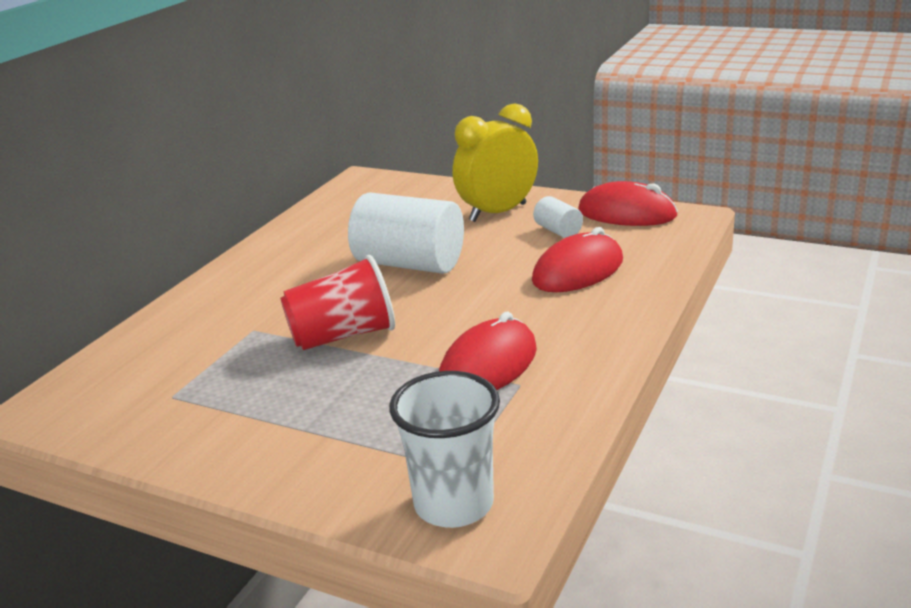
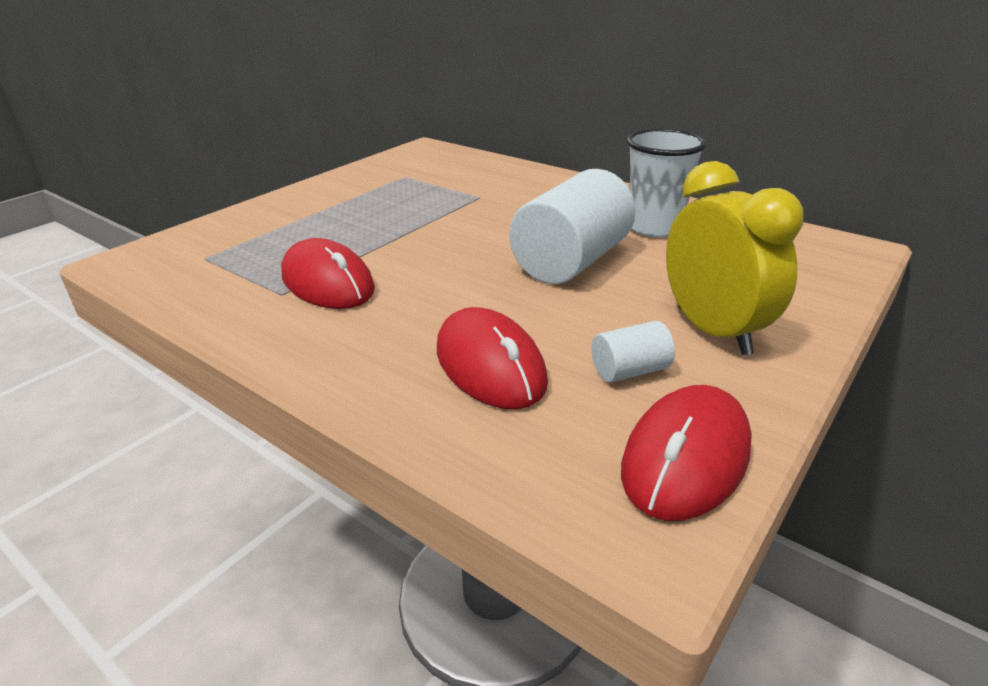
camera: 100 degrees right, 5 degrees up
(343, 336) = (440, 226): red cup -> none
(454, 504) = (169, 252): white cup -> white cup (654, 227)

